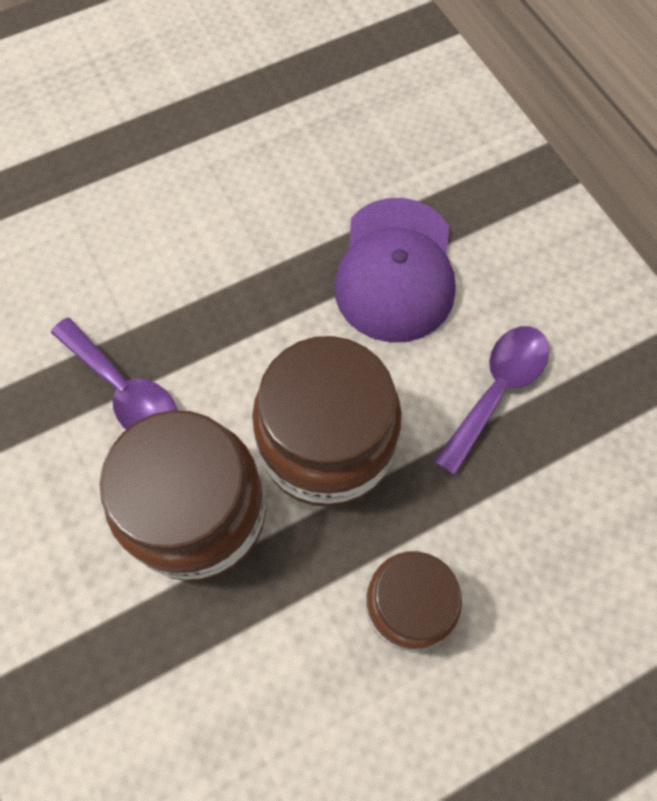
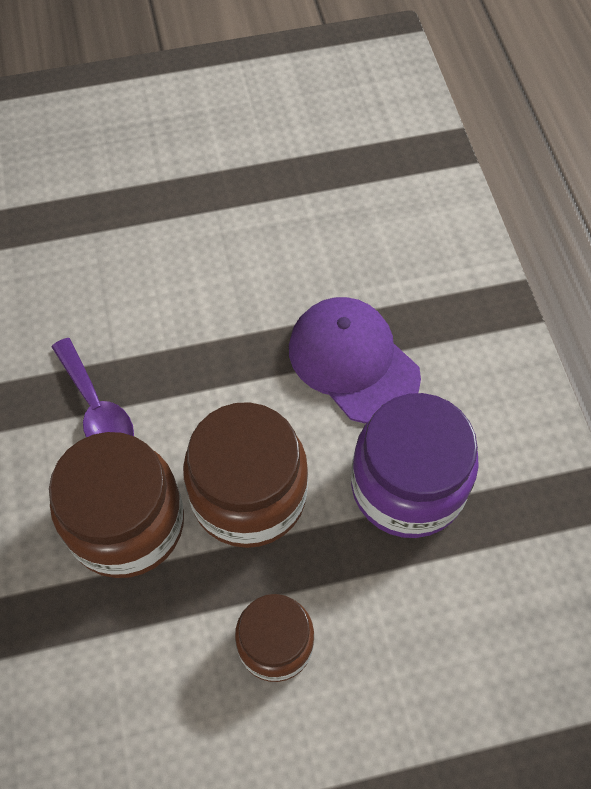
camera: 15 degrees right, 5 degrees down
(395, 270) = (353, 361): purple cap -> purple cap turned 120 degrees clockwise
(496, 391) = (407, 486): purple spoon -> purple jar

